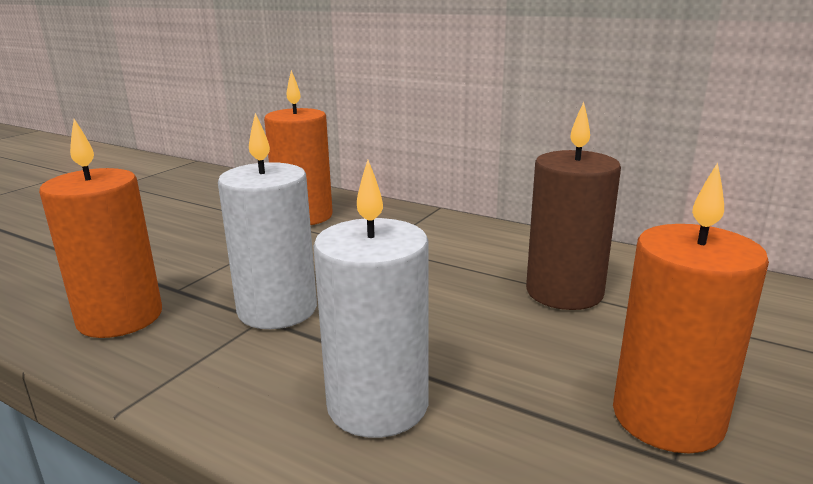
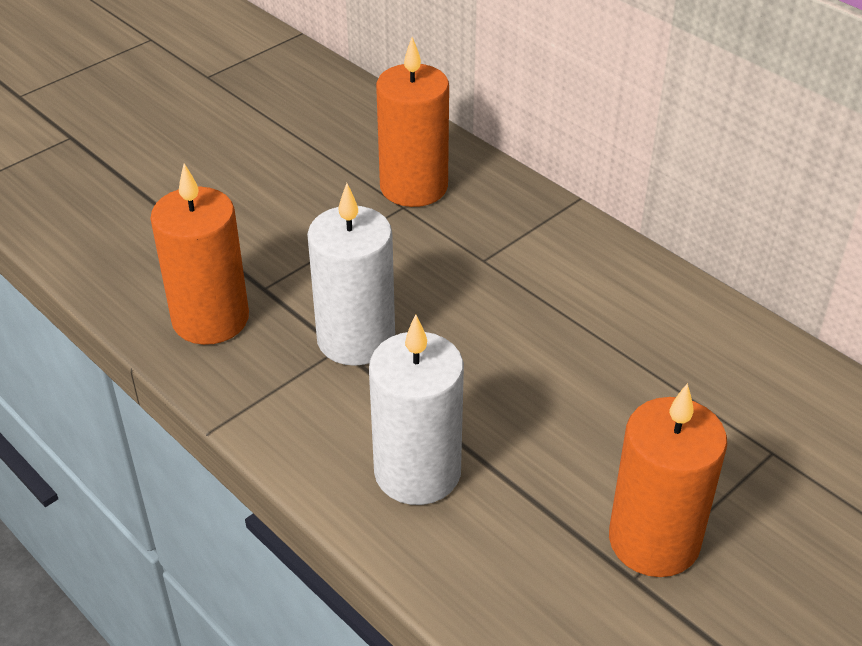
camera: 15 degrees right, 20 degrees up
(564, 292) = (650, 375): brown candle -> none

